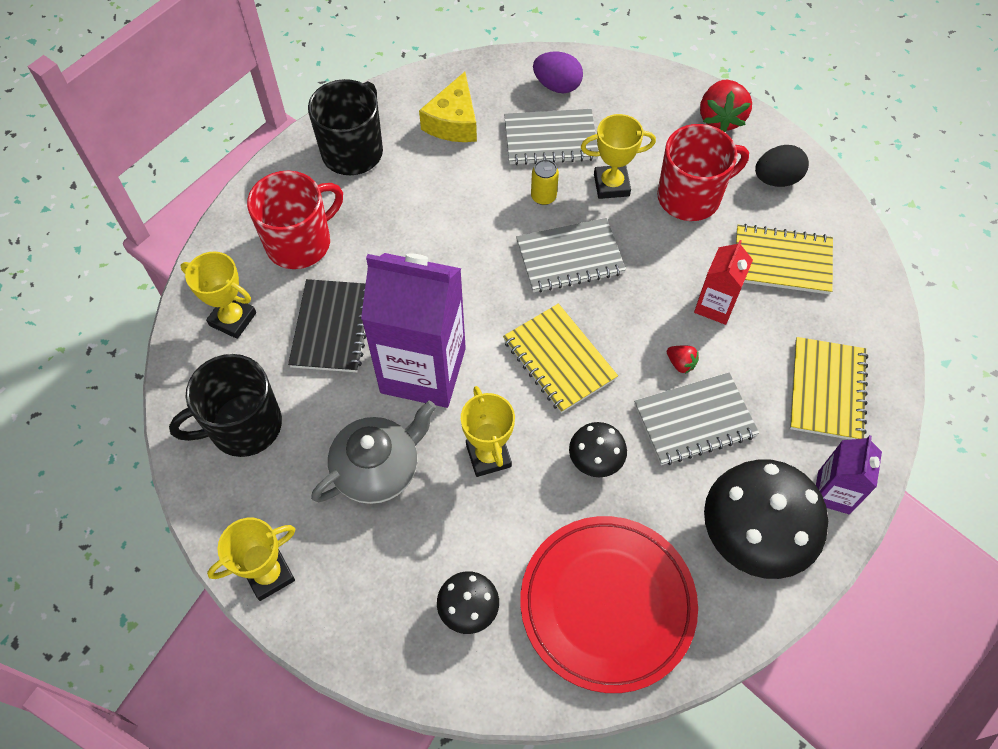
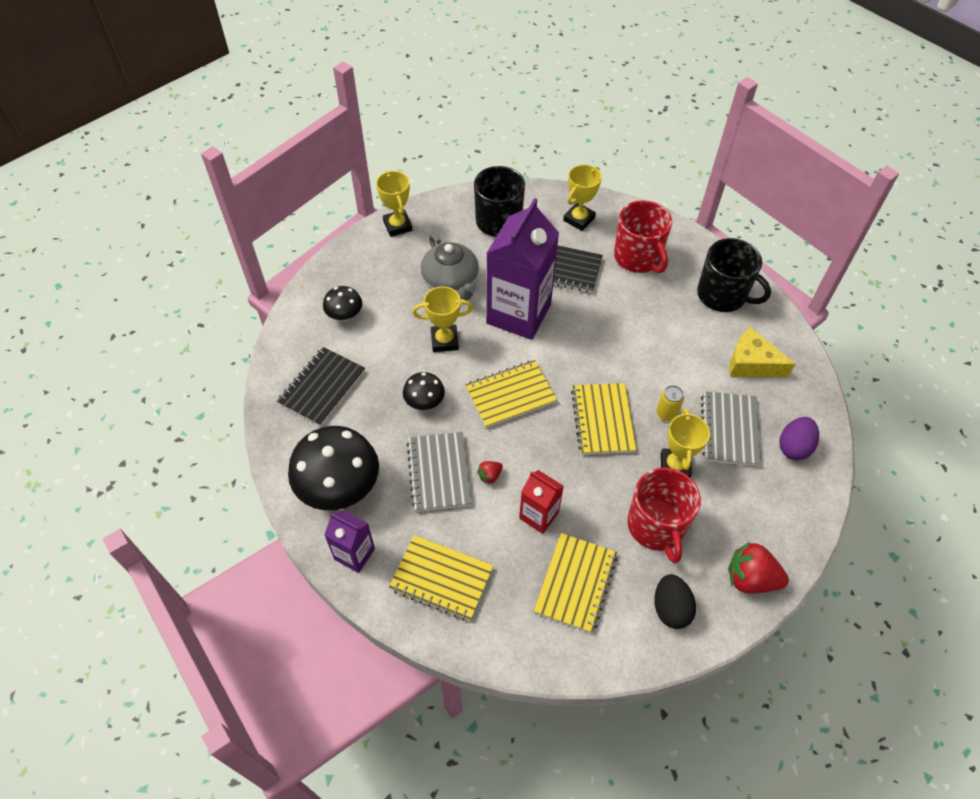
camera: 100 degrees right, 5 degrees down
(570, 257) = (602, 420): grey notebook -> yellow notebook
(607, 604) = (322, 387): red plate -> black notebook

